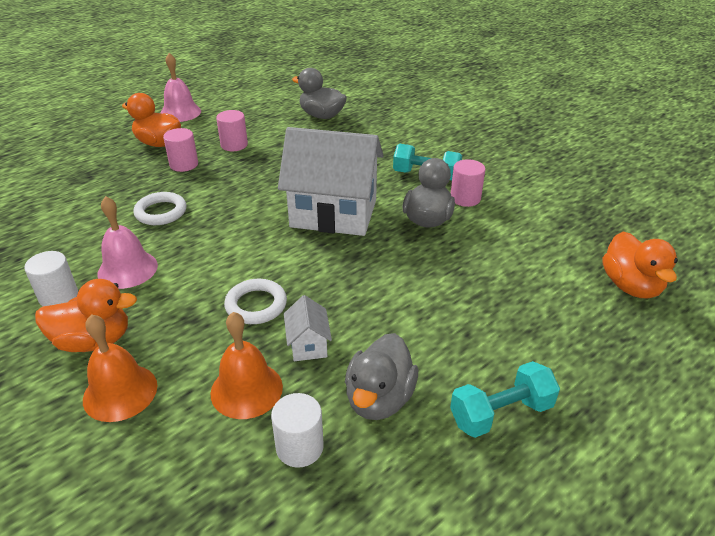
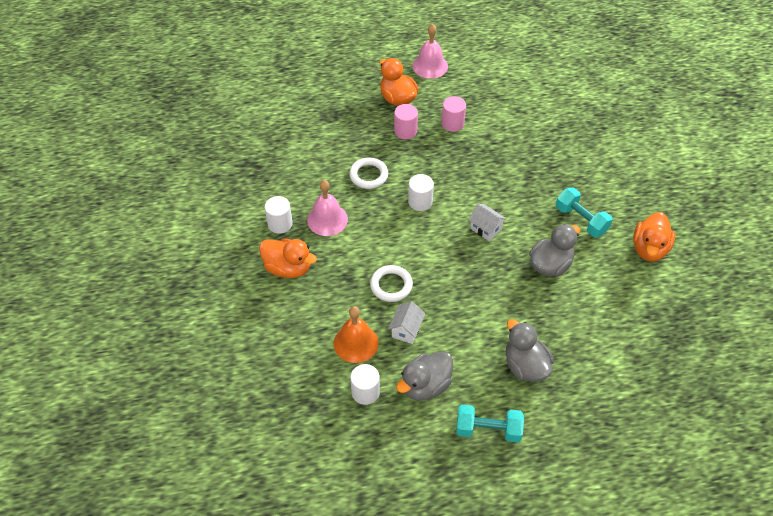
camera: 30 degrees right, 15 degrees up
(120, 392) = (289, 311): orange bell -> none
(240, 215) = (420, 202): none -> white cylinder
(321, 116) = (541, 115): grey duck -> grey duck (525, 366)
(333, 213) = (486, 229): white house -> white house, size x0.41
(465, 198) = (594, 257): pink cylinder -> none
(630, 286) = (651, 389): orange duck -> orange duck (649, 249)

